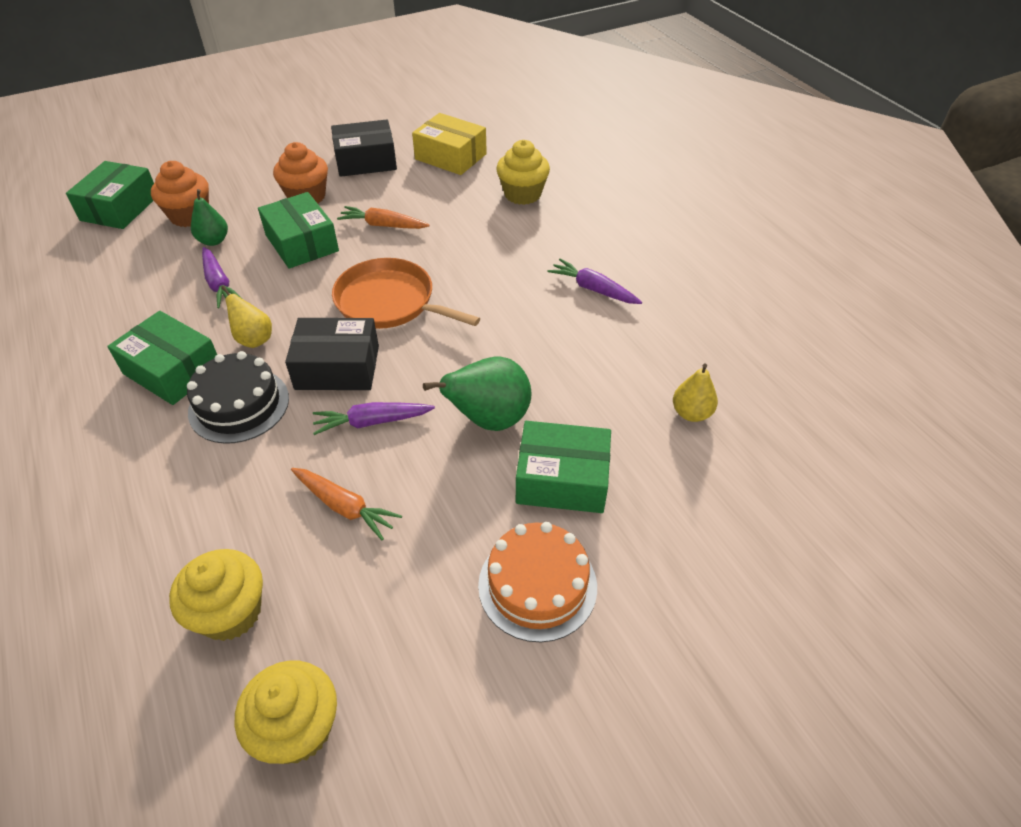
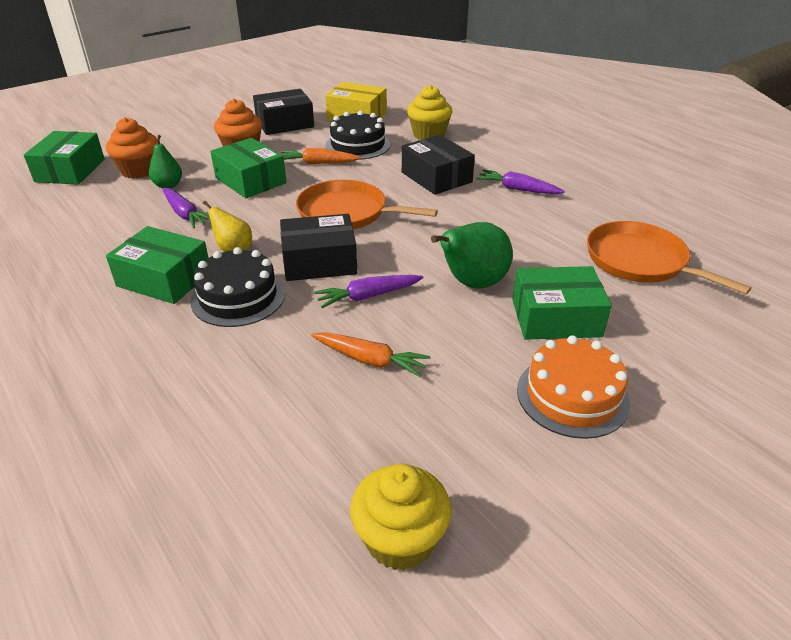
camera: 10 degrees left, 10 degrees down
(230, 612) = (294, 455): yellow cupcake -> none
(436, 202) = (357, 145): none -> black cake
(507, 261) = (436, 177): none -> black box
(691, 413) = (640, 261): yellow pear -> orange pan

